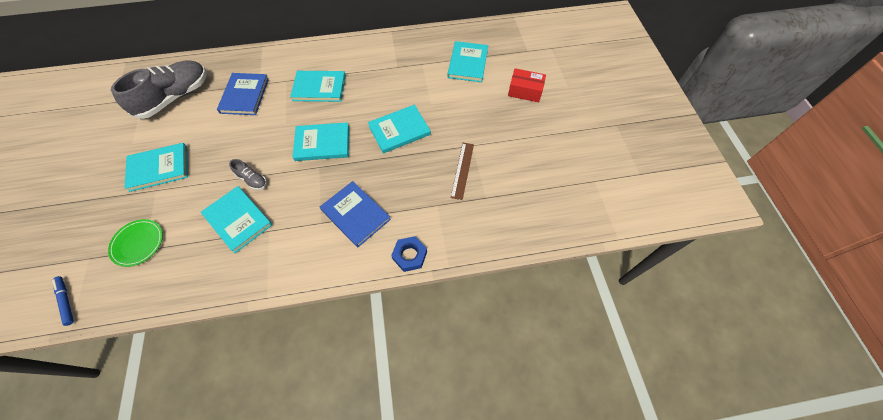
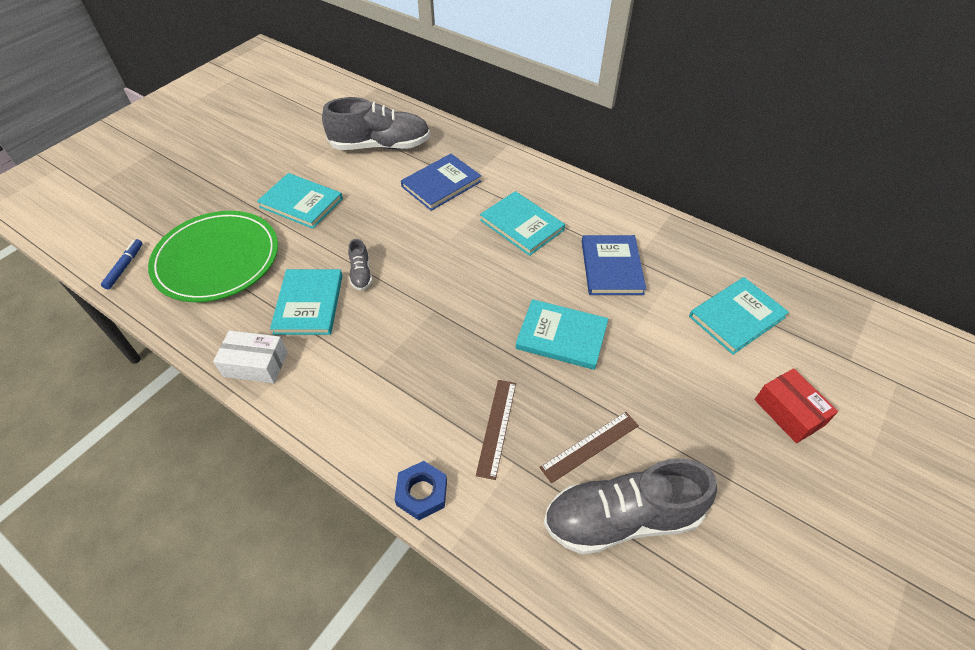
camera: 45 degrees right, 10 degrees down
(138, 243) = (217, 259): green plate -> green plate, size x2.03
(244, 276) = (255, 364): none -> white box
(322, 143) = (463, 287): turquoise book -> none
(355, 215) = (415, 393): blue book -> blue book (611, 267)
(413, 197) = (497, 427): none -> brown ruler
(504, 189) = (621, 518): none -> grey shoe

